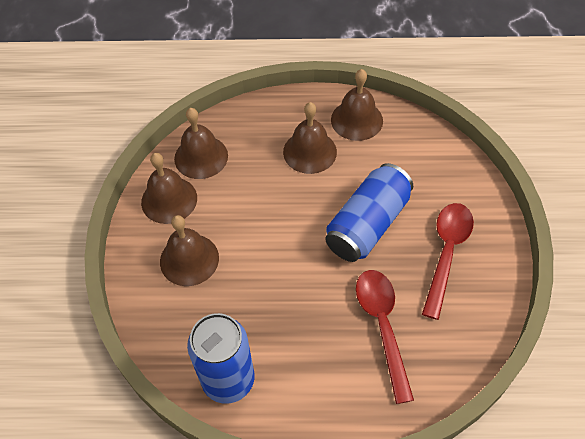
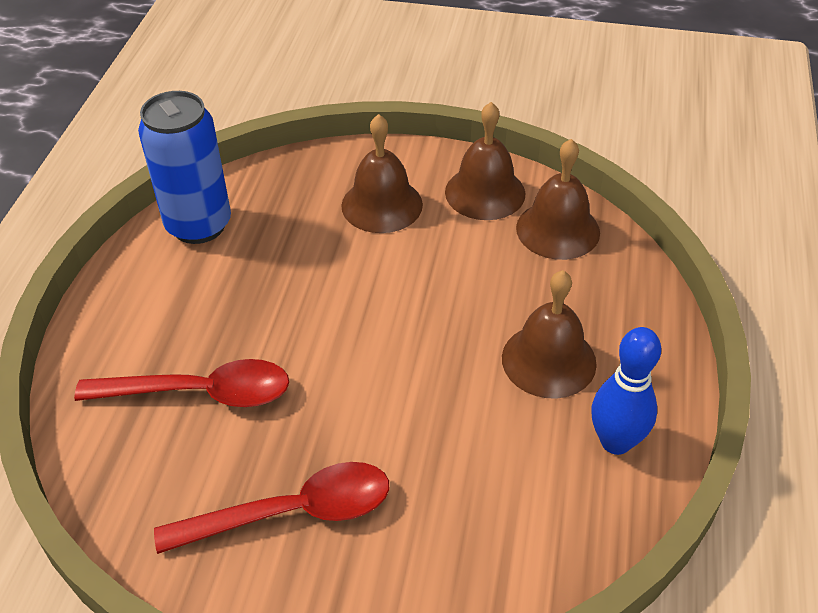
camera: 100 degrees right, 10 degrees down
(356, 120) = (615, 442): brown bell -> blue bowling pin
(367, 224) = (382, 411): blue can -> none
(446, 253) = (292, 512): red spoon -> red spoon turned 45 degrees counterclockwise

